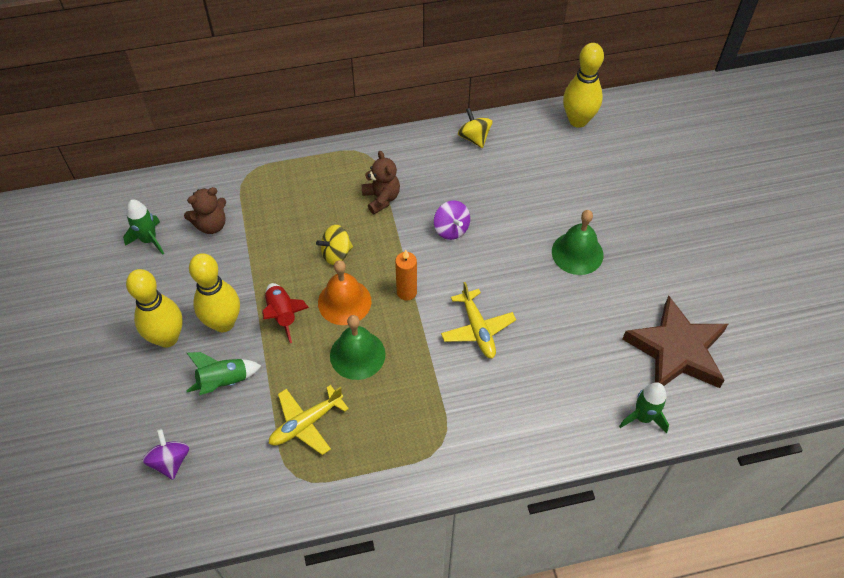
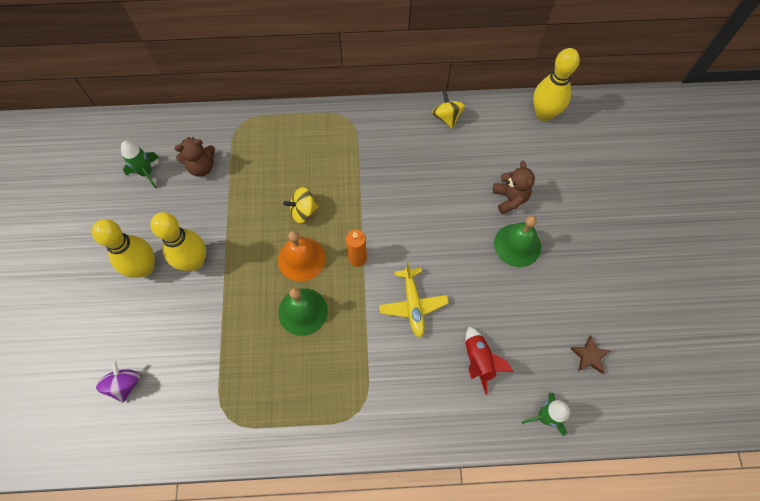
camera: 10 degrees right, 10 degrees up
(224, 382) = (184, 317): green rocket -> none
(283, 314) = (246, 262): red rocket -> red rocket (479, 361)
(306, 424) = (245, 370): yellow plane -> none
(381, 198) = (353, 164): brown teddy bear -> brown teddy bear (510, 198)
(451, 229) = (408, 203): purple spinning top -> none
(677, 350) = (589, 356): brown star -> brown star, size x0.40

